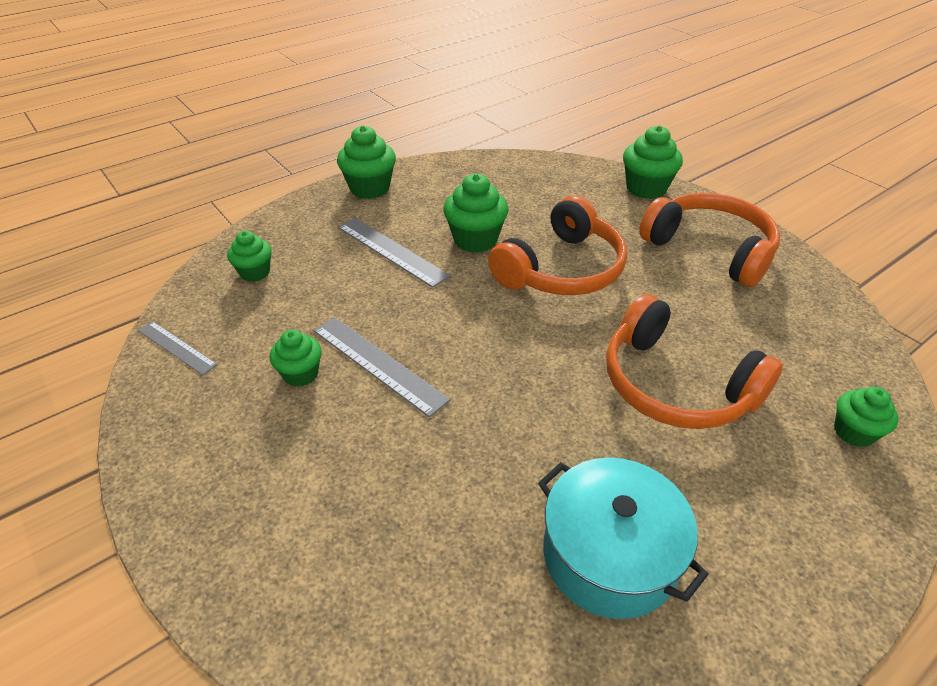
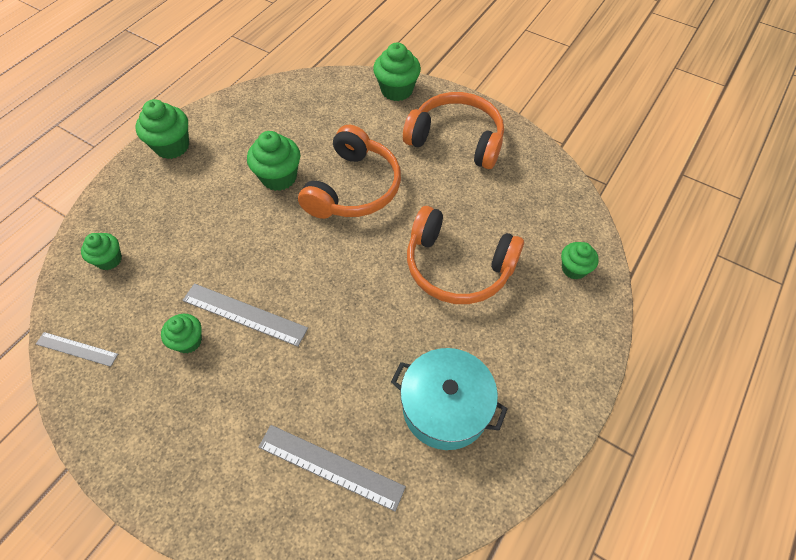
camera: 20 degrees left, 15 degrees up
(391, 251) = (215, 207): grey ruler -> grey ruler (330, 466)

